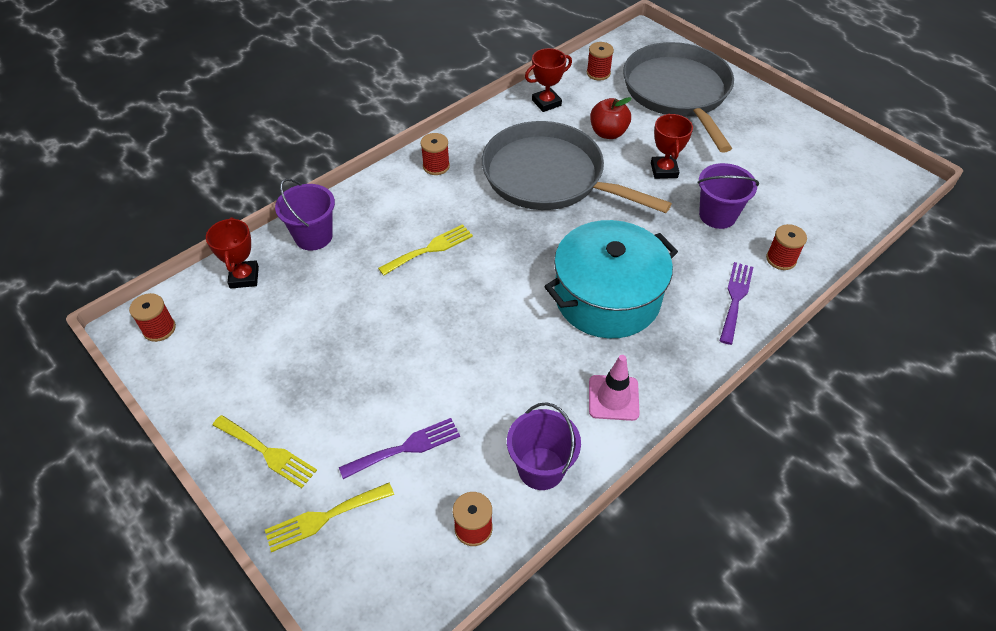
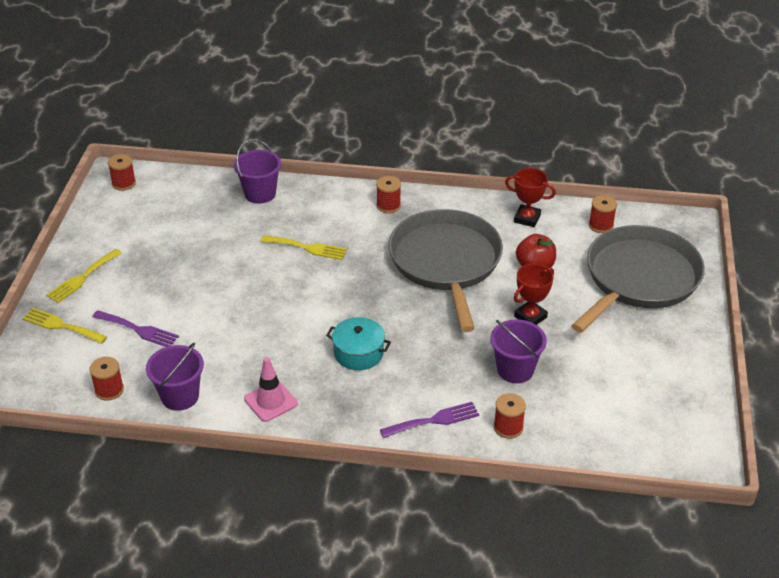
camera: 50 degrees right, 10 degrees down
(244, 277) = (196, 188): red trophy -> none
(267, 452) = (82, 278): yellow fork -> yellow fork turned 45 degrees clockwise
(607, 297) = (358, 353): turquoise pot -> turquoise pot, size x0.52

